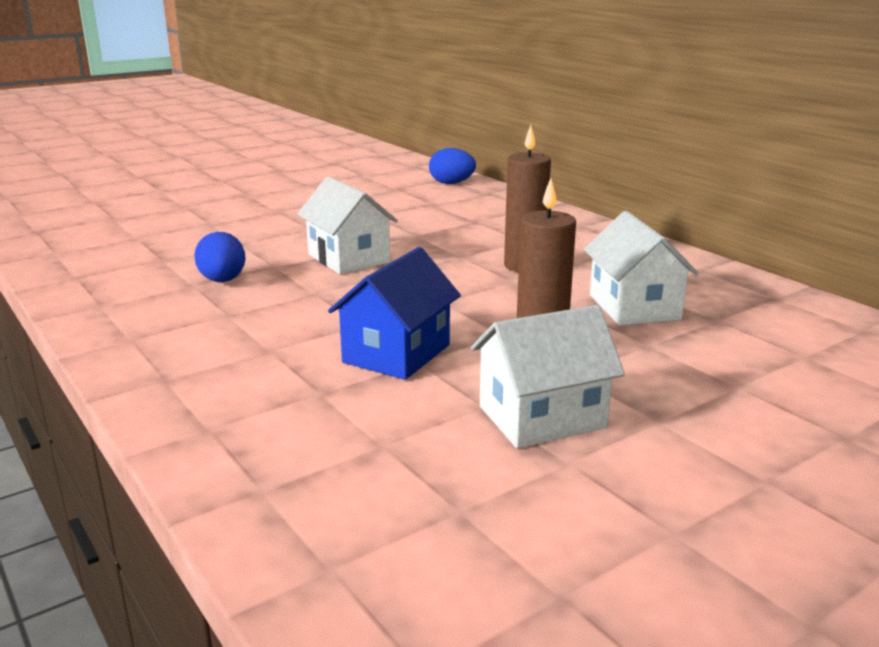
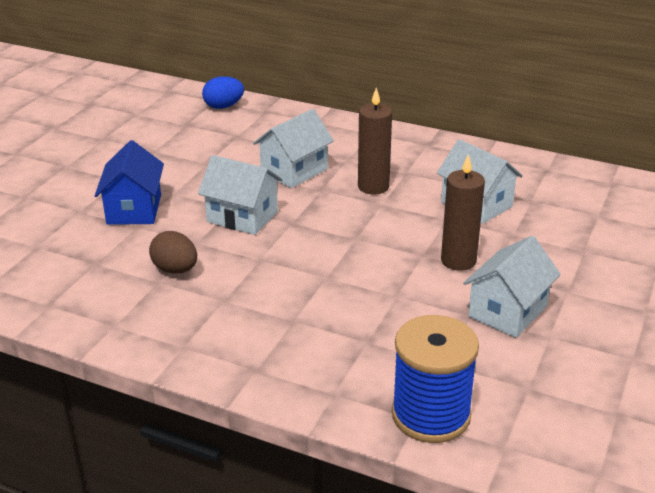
camera: 30 degrees left, 10 degrees up
(223, 281) = (175, 270): blue egg -> brown egg
(286, 492) = (431, 415): none -> blue spool
(397, 354) = (377, 294): blue house -> blue house (134, 209)
(454, 237) = (294, 171): none -> white house

